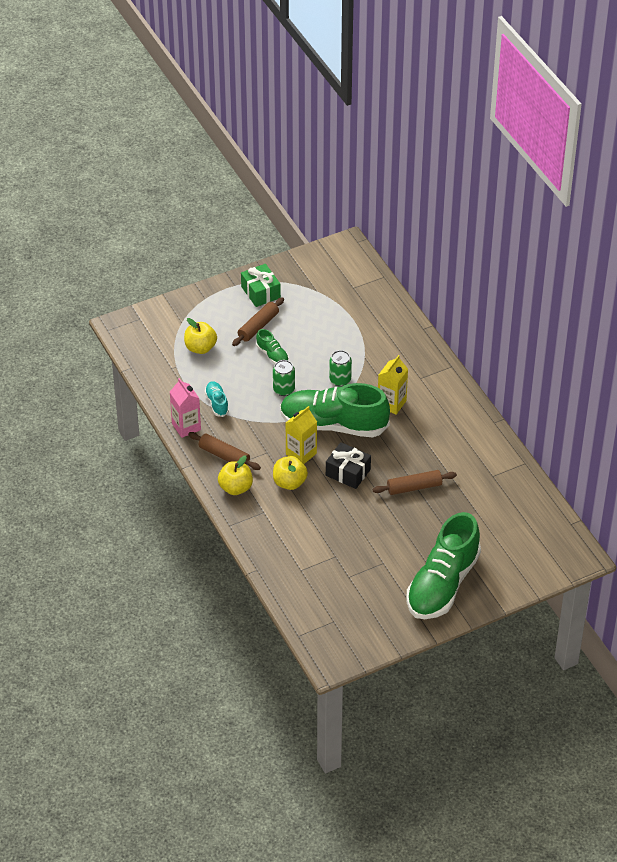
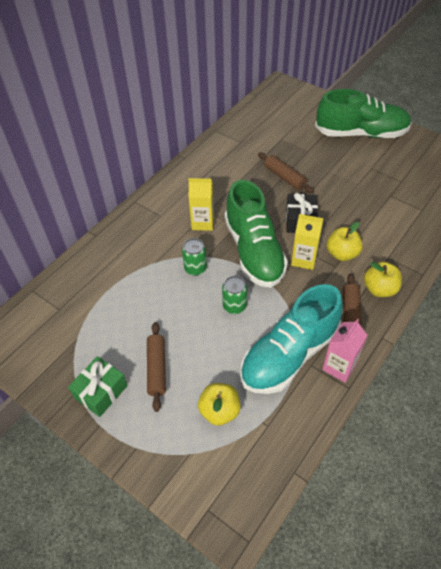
camera: 115 degrees left, 5 degrees up
(217, 403) = (289, 354): turquoise shoe -> turquoise shoe, size x2.40
(258, 326) = (157, 368): brown rolling pin -> brown rolling pin turned 75 degrees clockwise
(272, 355) = (193, 336): green shoe -> none

